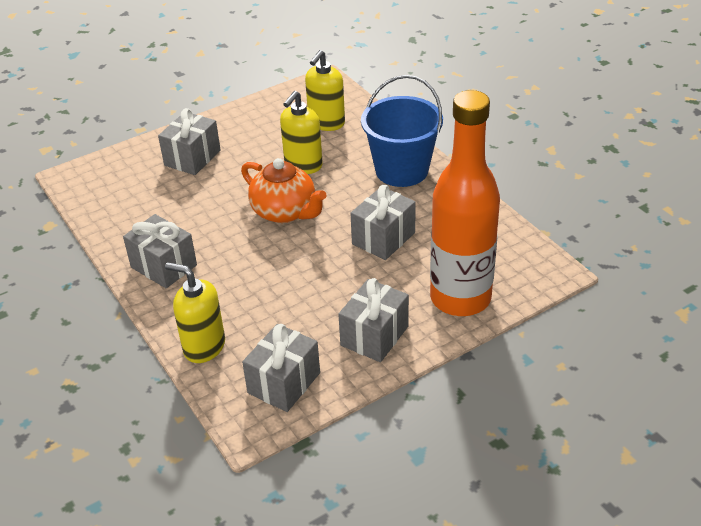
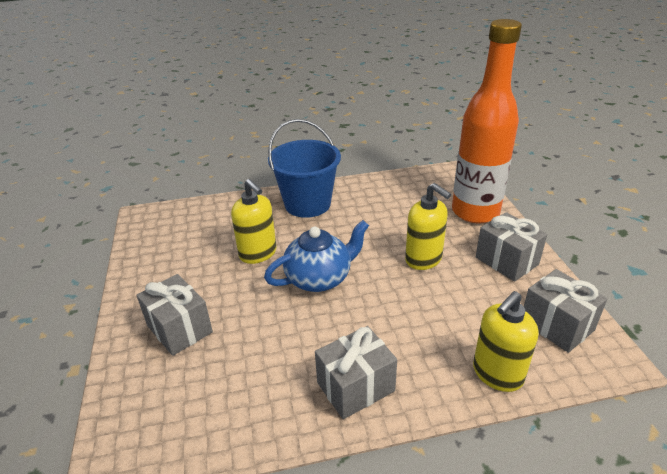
camera: 70 degrees left, 5 degrees down
(285, 212) = (319, 278): orange teapot -> blue teapot
(326, 123) = (207, 228): yellow soap dispenser -> yellow soap dispenser (423, 259)
(383, 238) = (388, 231): grey gift -> none

